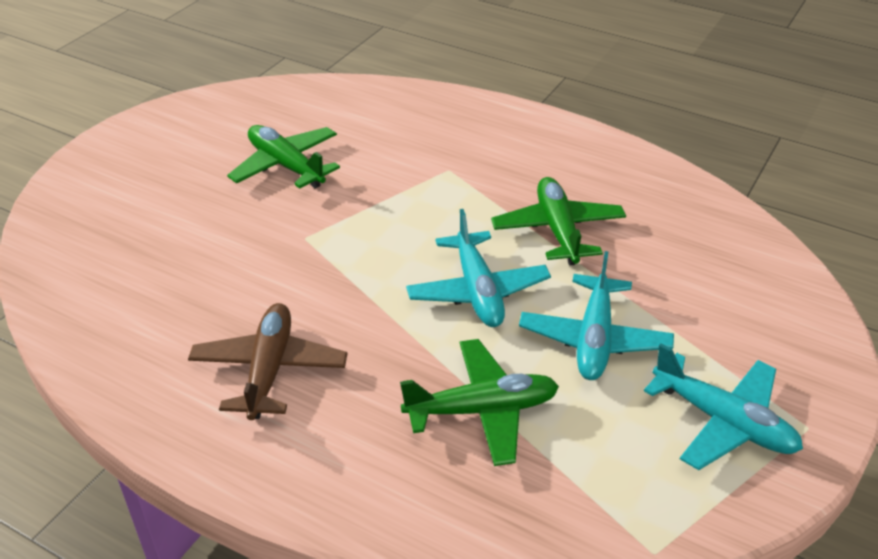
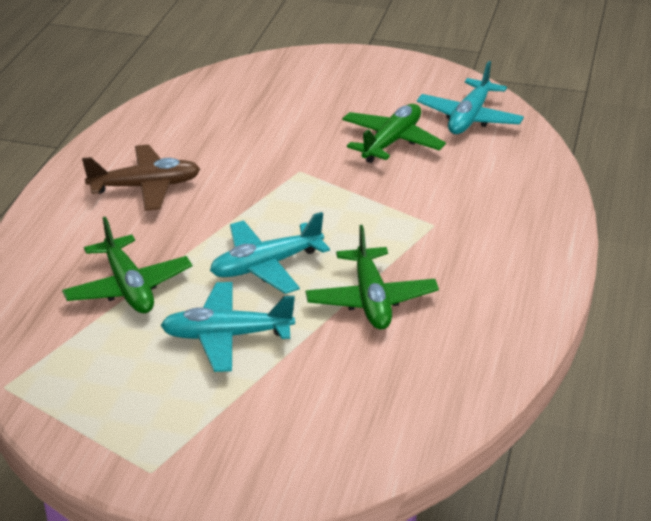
camera: 75 degrees right, 5 degrees down
(558, 230) = (371, 299): green plane -> green plane turned 105 degrees clockwise
(723, 422) = (145, 417): turquoise plane -> turquoise plane (469, 118)

